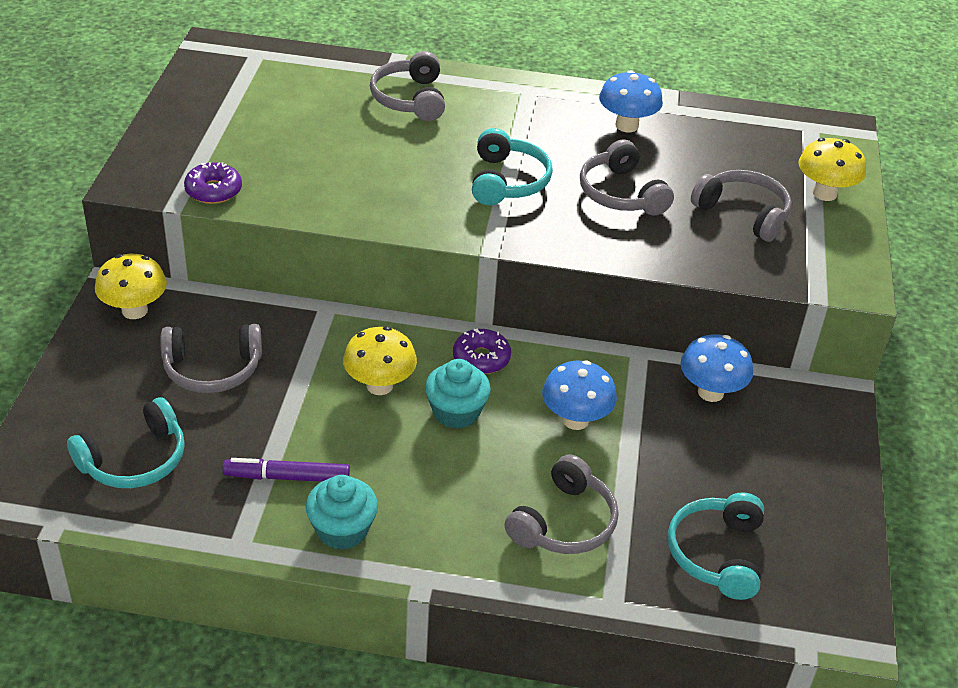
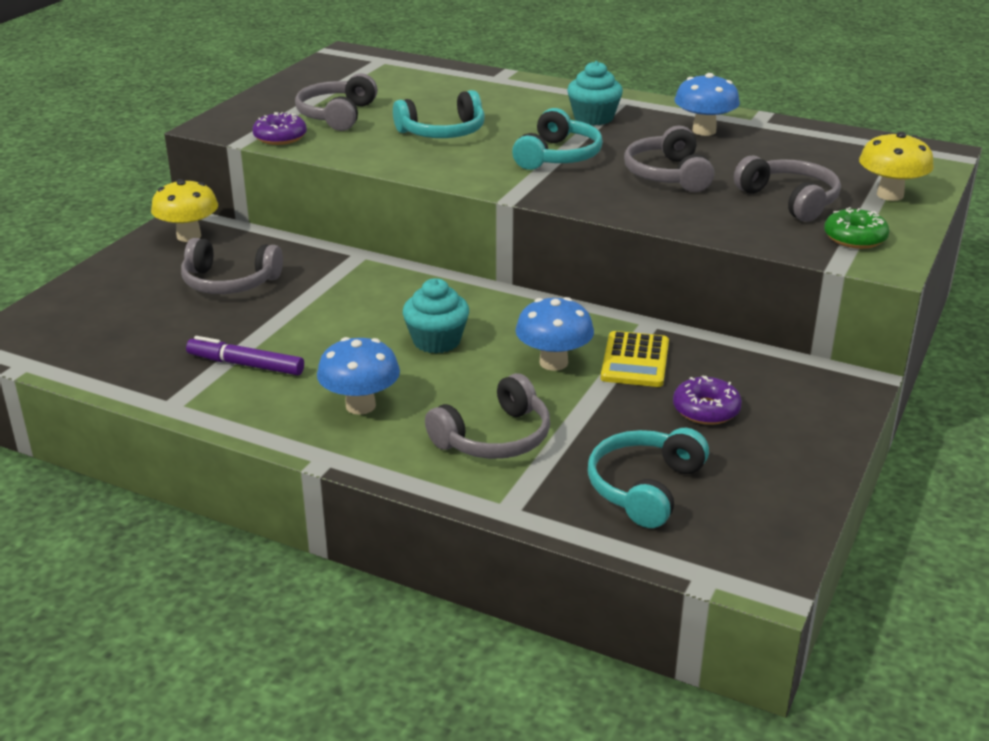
camera: 20 degrees right, 10 degrees down
(134, 460) = (119, 334): turquoise headphones -> turquoise headphones (443, 132)
(342, 530) = (272, 409): turquoise cupcake -> turquoise cupcake (593, 118)
(379, 385) = (375, 313): yellow mushroom -> none
(410, 99) = (501, 97): grey headphones -> grey headphones (337, 115)
(481, 358) = (485, 306): purple donut -> purple donut (706, 410)
(646, 404) = (635, 360): none -> yellow calculator
(710, 392) = (710, 361): blue mushroom -> blue mushroom (360, 406)
(818, 256) = (855, 238): none -> green donut

